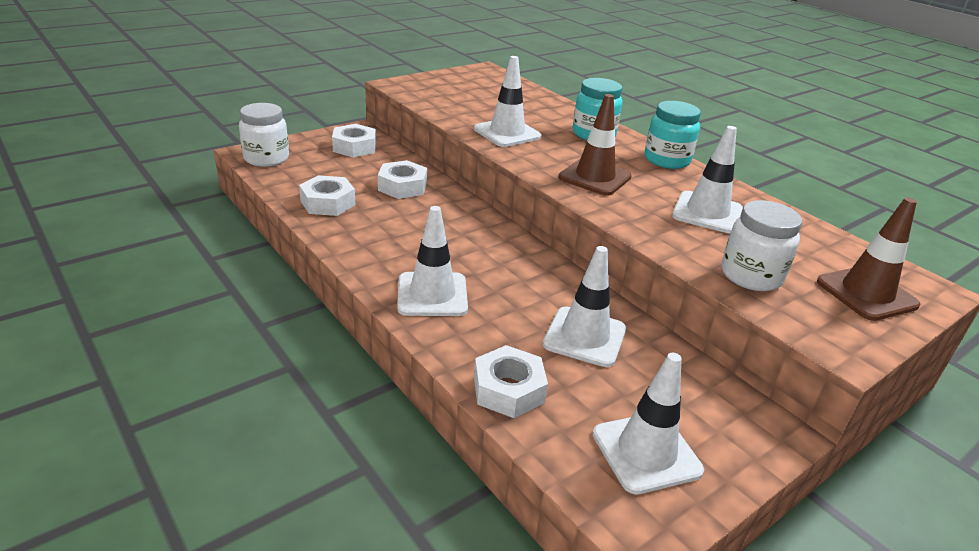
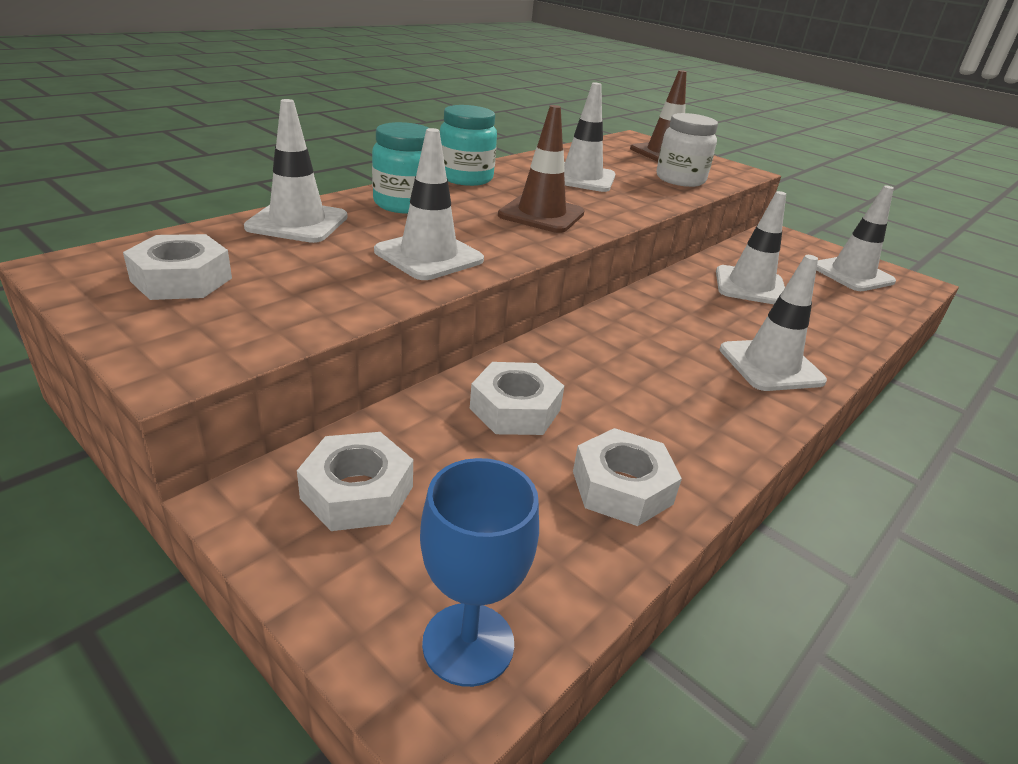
camera: 100 degrees left, 0 degrees up
(266, 158) = (468, 643): white jar -> blue goblet
(508, 389) = (857, 322): white nut -> white nut (181, 279)
(549, 106) = (297, 222): none -> white traffic cone

